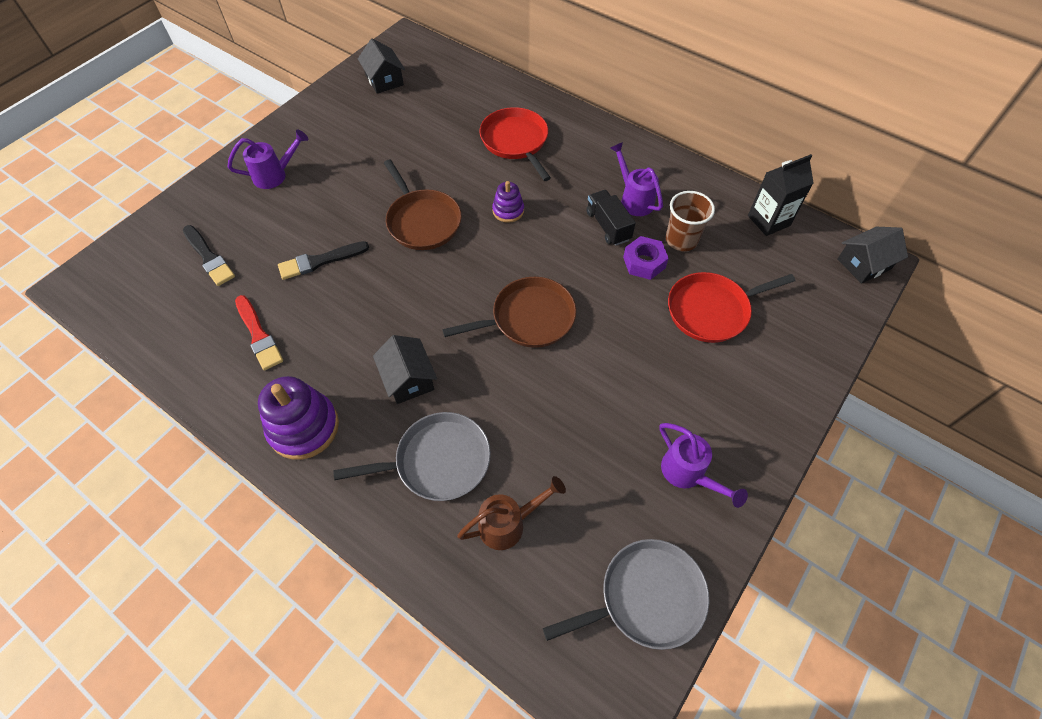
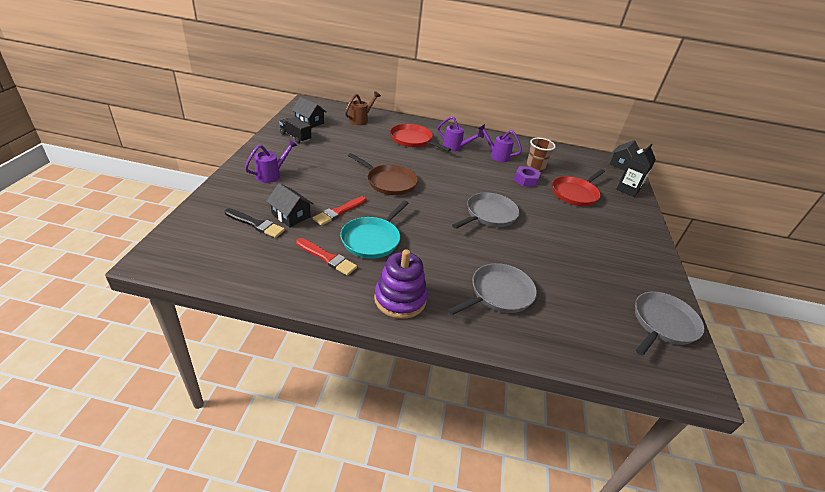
camera: 30 degrees left, 20 degrees down
(320, 261) = (339, 212): black brush -> red brush
(332, 320) = (372, 239): none -> turquoise pan
(408, 379) = (446, 258): black house -> black house (291, 215)
(508, 211) = (435, 170): purple stacking toy -> none
(509, 523) = (565, 312): brown watering can -> brown watering can (361, 120)
(529, 318) = (489, 214): brown pan -> grey pan
(608, 226) = (494, 168): black truck -> black truck (295, 137)
(688, 474) = (629, 263): purple watering can -> purple watering can (455, 148)
(768, 220) = (567, 154): black carton -> black carton (628, 190)

